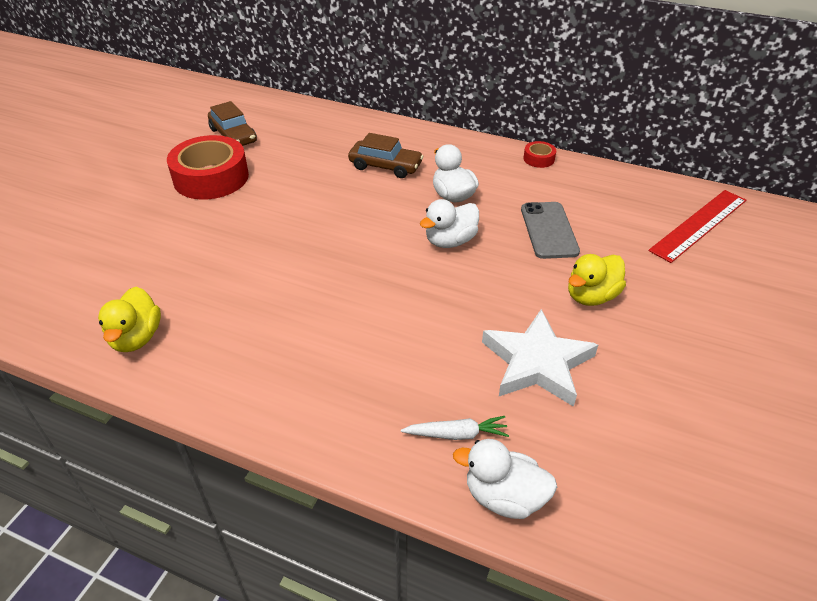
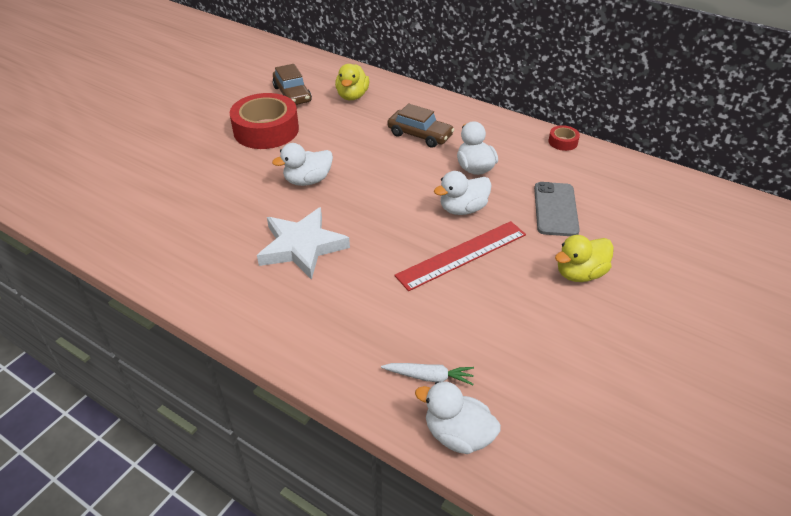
camera: 10 degrees right, 0 degrees up
(136, 338) = (180, 260): yellow duck -> yellow duck (352, 96)
(270, 229) = (308, 180): none -> white duck
(537, 363) = (515, 326): white star -> white star (302, 246)
(699, 225) = (701, 220): red ruler -> red ruler (462, 255)

